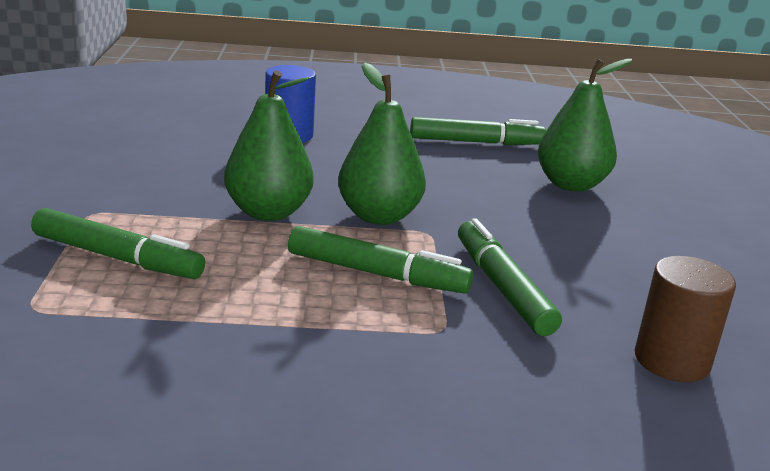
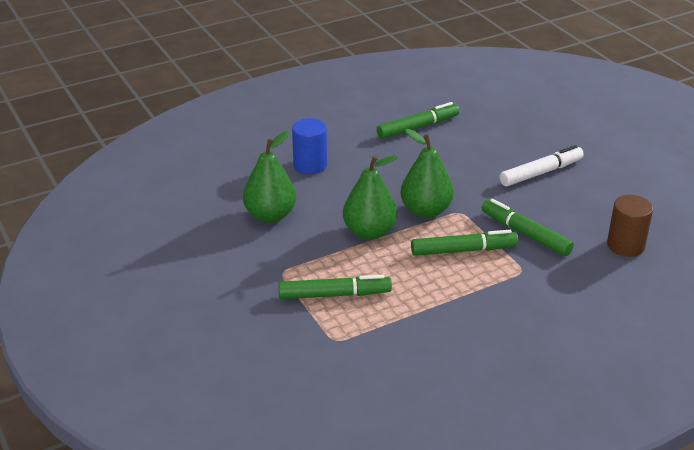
camera: 25 degrees left, 10 degrees up
(571, 185) = (497, 144): green pear -> green pear (270, 215)
(607, 230) = (541, 172): none -> white marker

